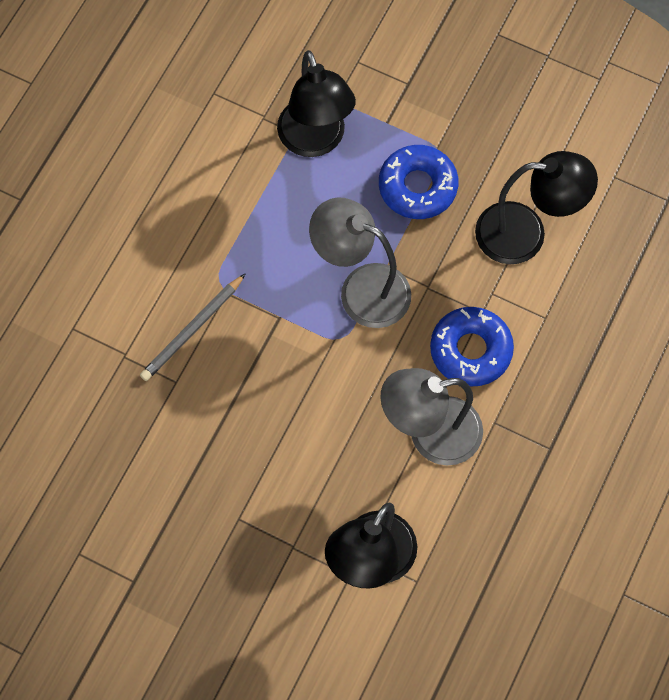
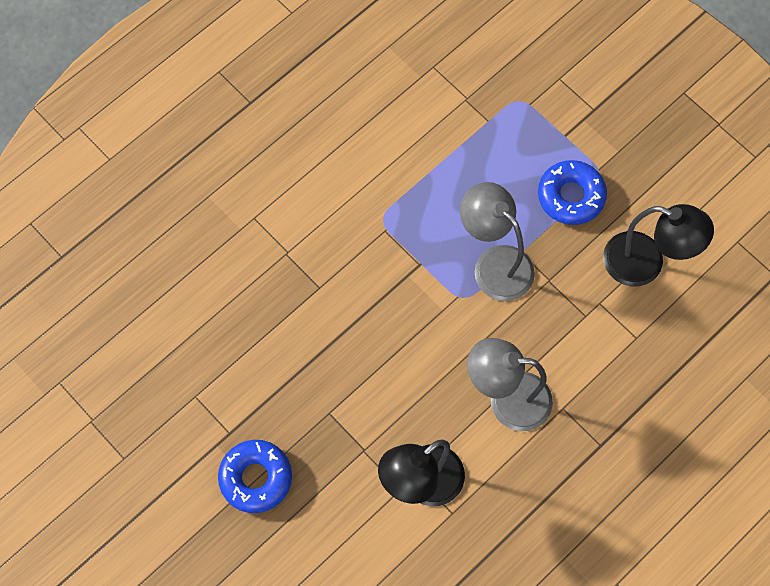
camera: 20 degrees right, 0 degrees up
(192, 329) = (347, 250): grey pencil -> none
(315, 141) = (501, 132): black lamp -> none
(470, 350) = (565, 343): blue donut -> blue donut (255, 478)

